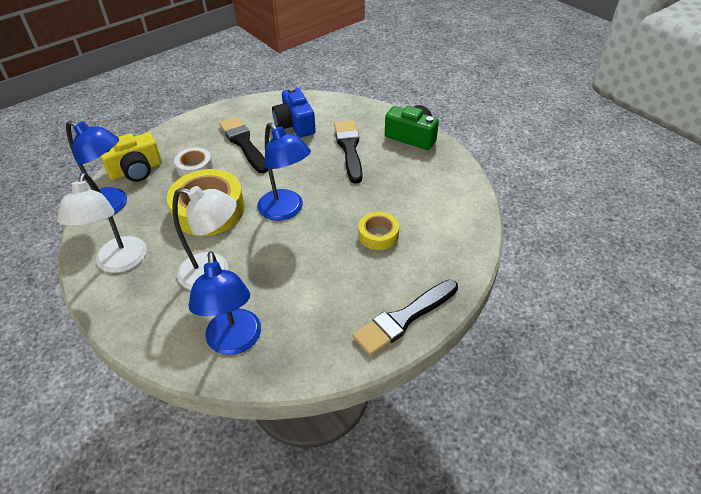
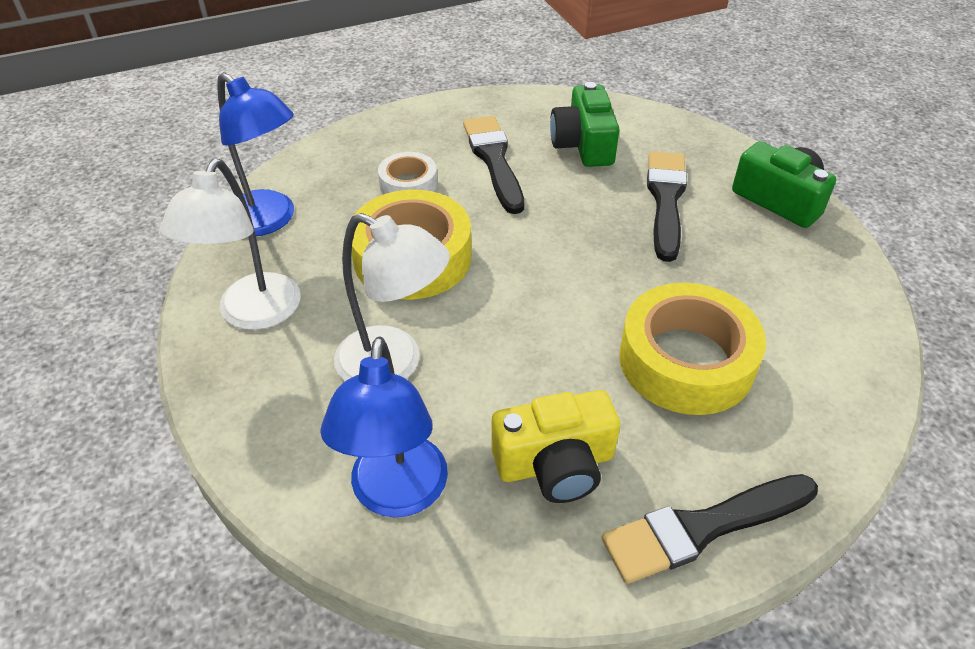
camera: 15 degrees right, 0 degrees up
(136, 170) = (319, 172): yellow camera -> yellow camera (555, 464)
(286, 211) = (536, 284): blue lamp -> none
(295, 125) = (583, 144): blue camera -> green camera
(378, 235) = (686, 361): yellow tape -> yellow tape, size x1.86

